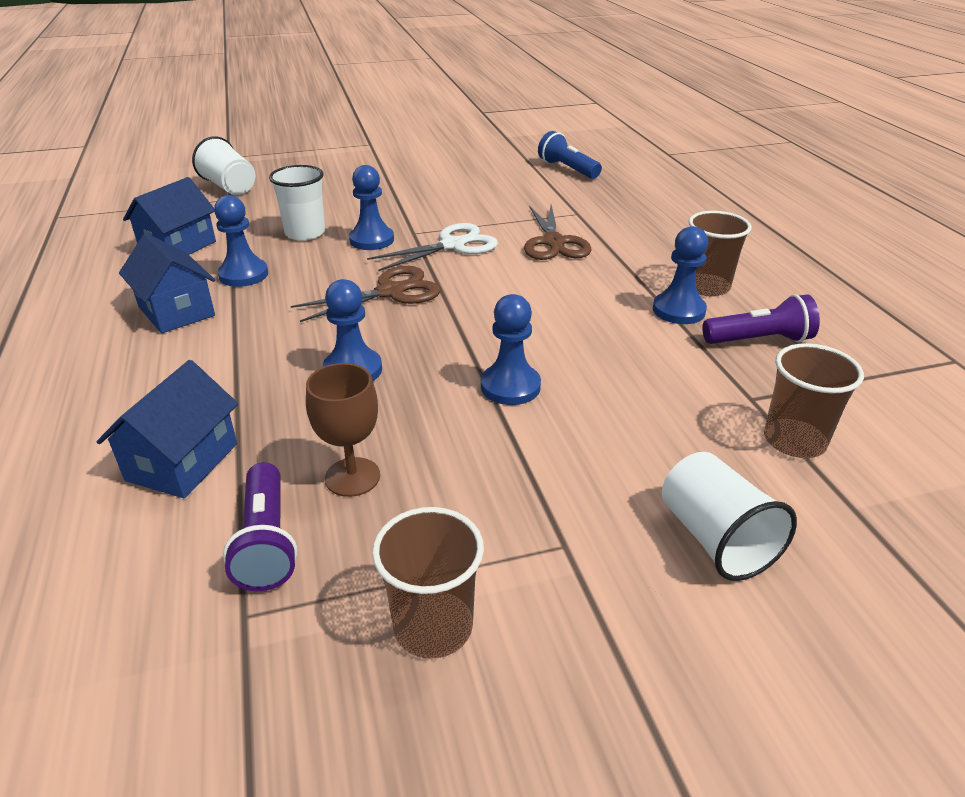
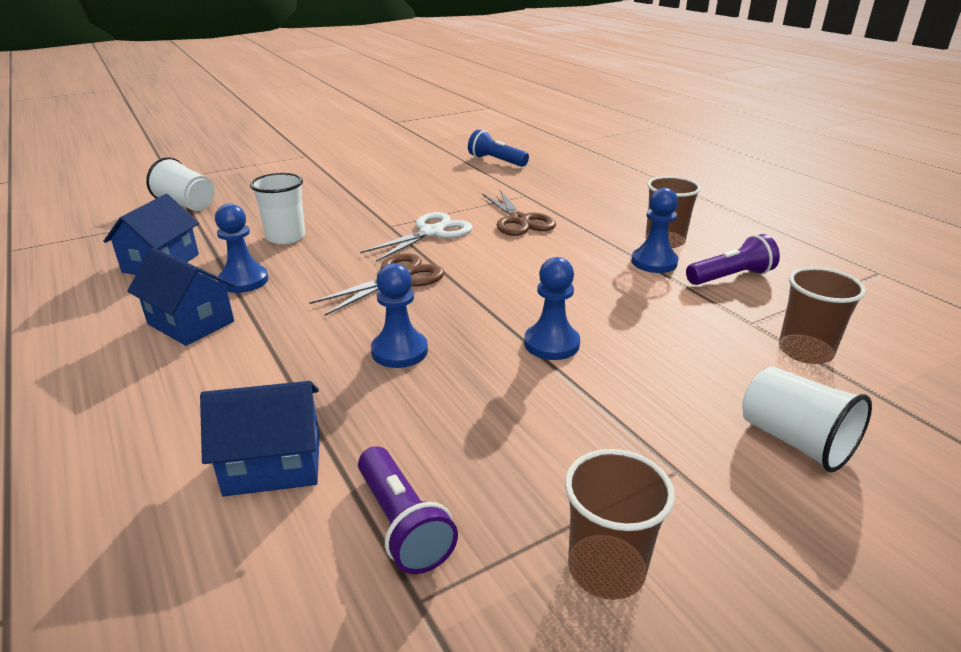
camera: 15 degrees left, 5 degrees down
(182, 462) = (273, 464): blue house -> blue house turned 75 degrees clockwise
(352, 477) = (453, 447): brown goblet -> none
(372, 240) = (354, 236): blue pawn -> none

